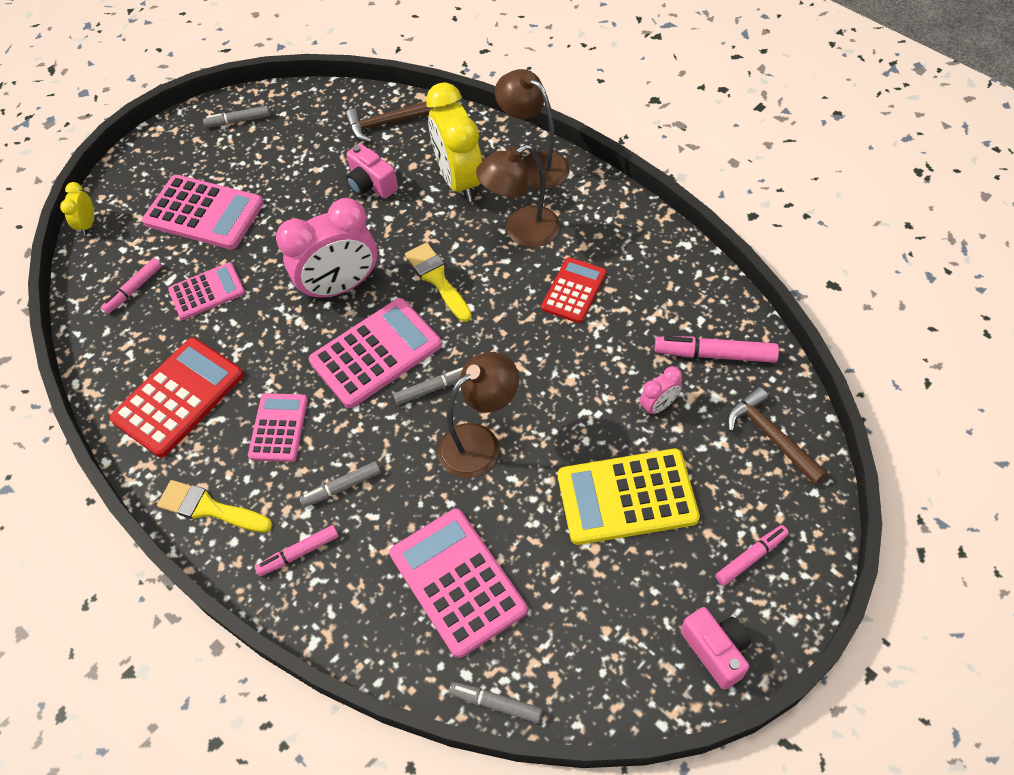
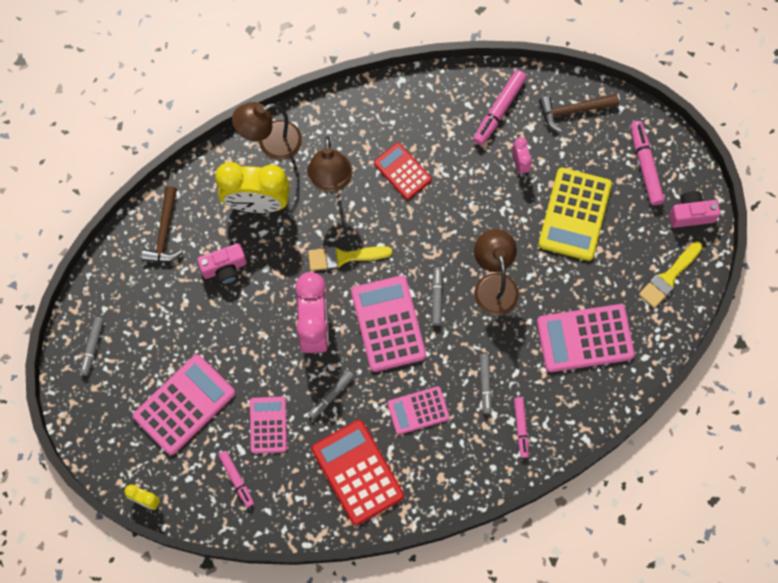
camera: 70 degrees left, 15 degrees up
(209, 508) = (460, 476): yellow brush -> yellow brush (668, 277)
(279, 428) = (418, 410): pink calculator -> pink calculator turned 45 degrees counterclockwise
(496, 703) = (669, 347): grey marker -> grey marker (331, 395)
(751, 557) = (645, 165): pink marker -> pink marker, size x1.53

